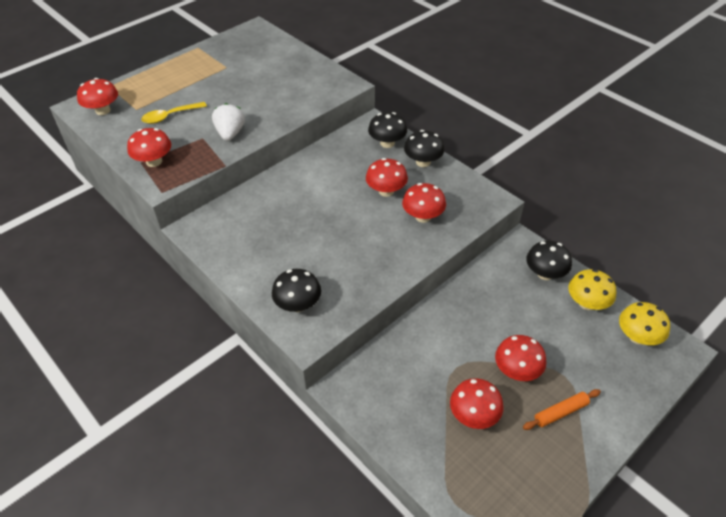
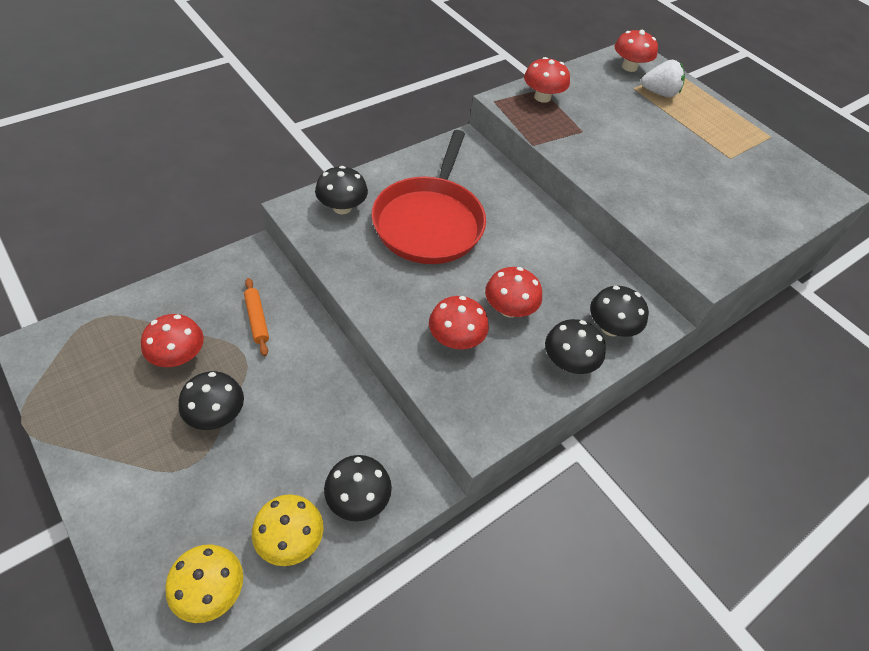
camera: 90 degrees right, 5 degrees up
(170, 116) = (622, 110): yellow spoon -> none
(230, 133) = (590, 152): white strawberry -> white strawberry (659, 93)
(305, 242) = (430, 222): none -> red pan
(517, 370) = (216, 414): red mushroom -> black mushroom
(560, 412) = (143, 444): orange rolling pin -> orange rolling pin (257, 319)

